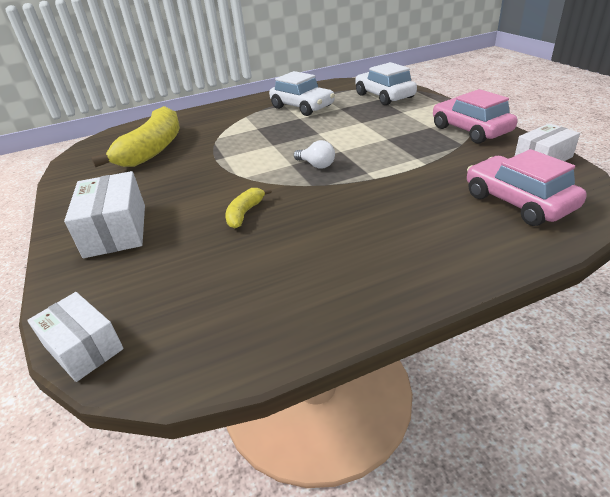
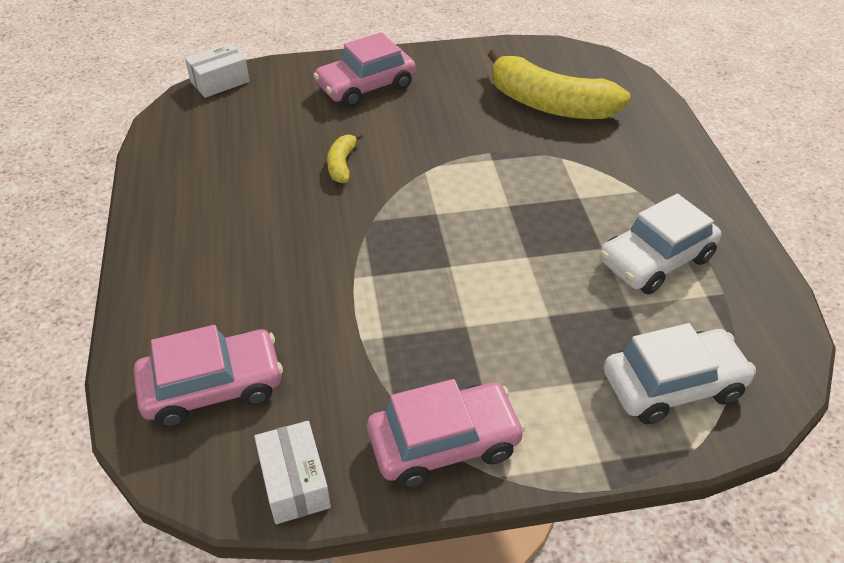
camera: 100 degrees right, 10 degrees up
(116, 230) = (366, 87): white box -> pink car
(245, 213) = (342, 164): yellow banana -> yellow banana turned 120 degrees counterclockwise
(316, 165) = (421, 235): white light bulb -> none

